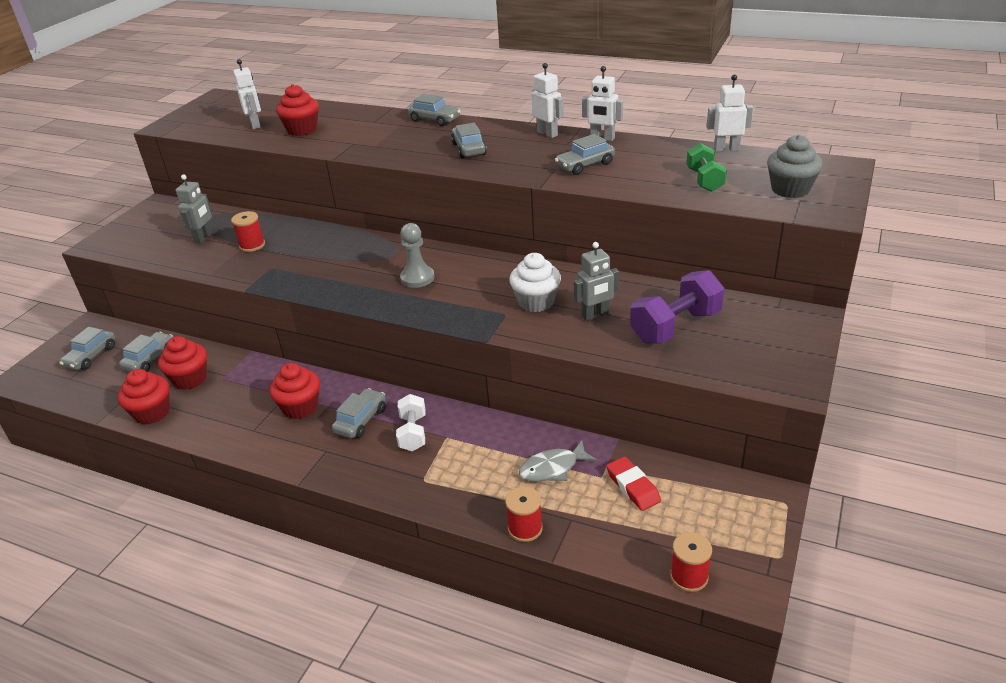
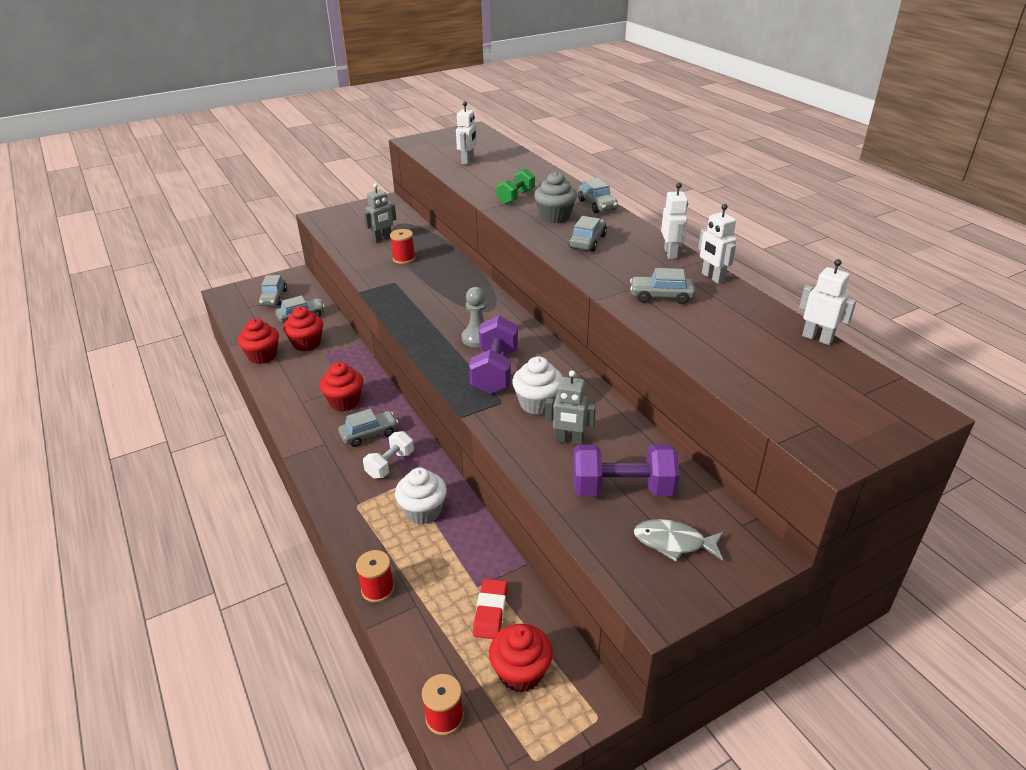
camera: 35 degrees right, 0 degrees up
(91, 356) = (274, 298): grey car -> grey car turned 60 degrees counterclockwise
(302, 130) = (492, 177): red cupcake -> red cupcake (520, 672)
(468, 295) = (495, 371): none -> purple dumbbell
(489, 451) = (423, 511): none -> white cupcake
(553, 468) = (450, 555): grey fish -> grey fish (673, 542)
(704, 180) = (750, 359): green dumbbell -> green dumbbell (516, 197)
(790, 189) = (824, 408): grey cupcake -> grey cupcake (555, 217)

